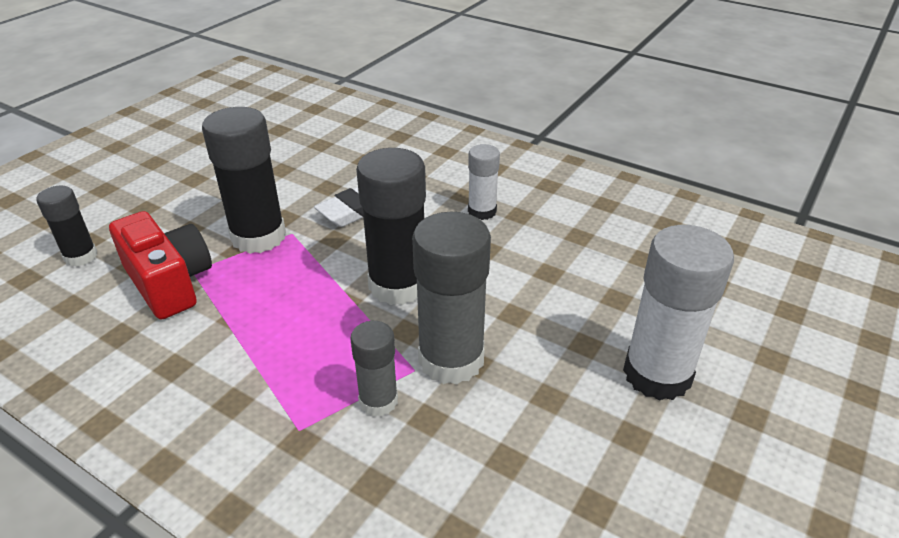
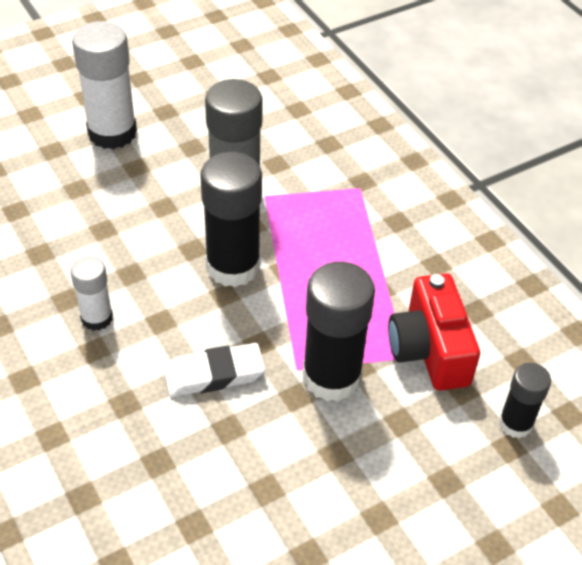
camera: 155 degrees left, 10 degrees up
(378, 401) = (301, 184): grey glue stick -> none

